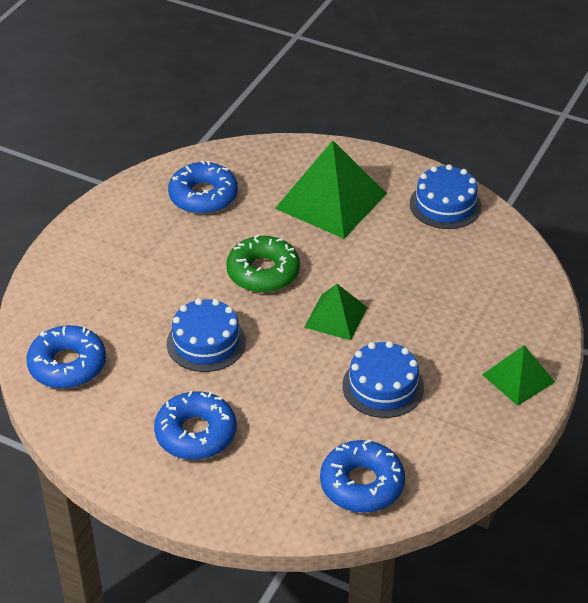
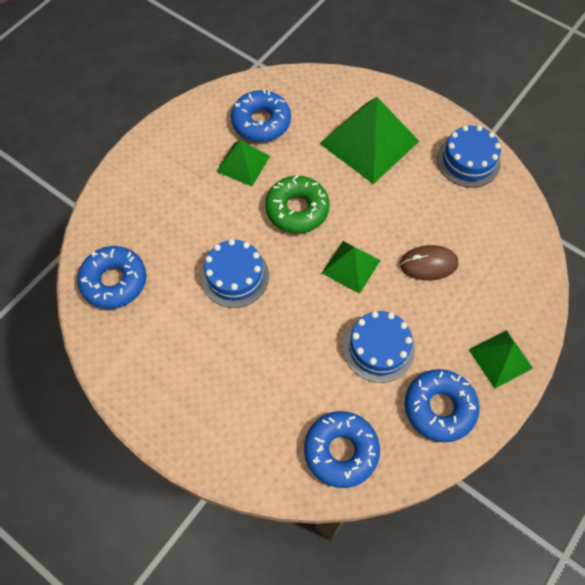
camera: 10 degrees right, 20 degrees up
(191, 237) = (243, 163): none -> green pyramid
(196, 433) = (208, 371): blue donut -> blue donut (439, 408)
(421, 304) = (428, 264): none -> brown mouse

